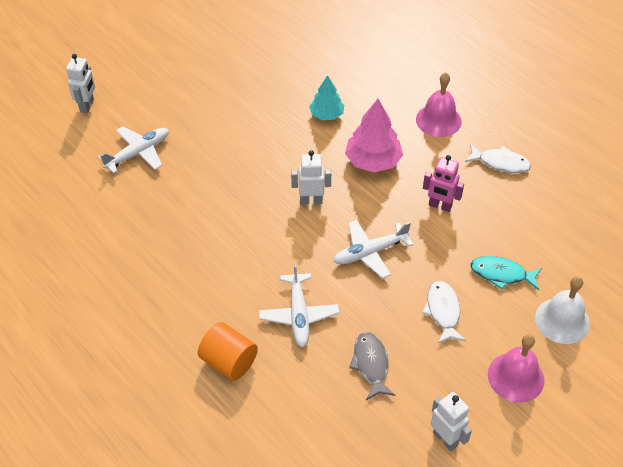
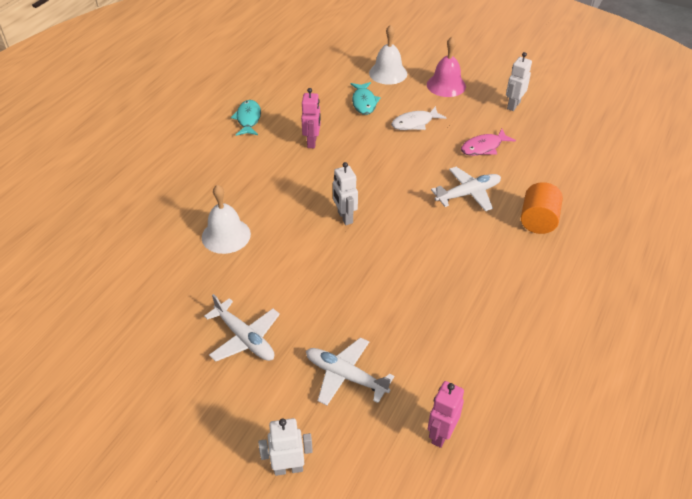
camera: 110 degrees left, 5 degrees down
(55, 192) = (441, 434): none -> pink robot
(326, 114) = (226, 235): turquoise tree -> white bell
(370, 252) = (382, 169): white plane -> white plane (244, 338)
(371, 364) = (483, 147): grey fish -> pink fish
(373, 161) = (277, 190): pink tree -> none
(438, 120) = (208, 161): pink bell -> none
(500, 163) = (248, 119): white fish -> turquoise fish

